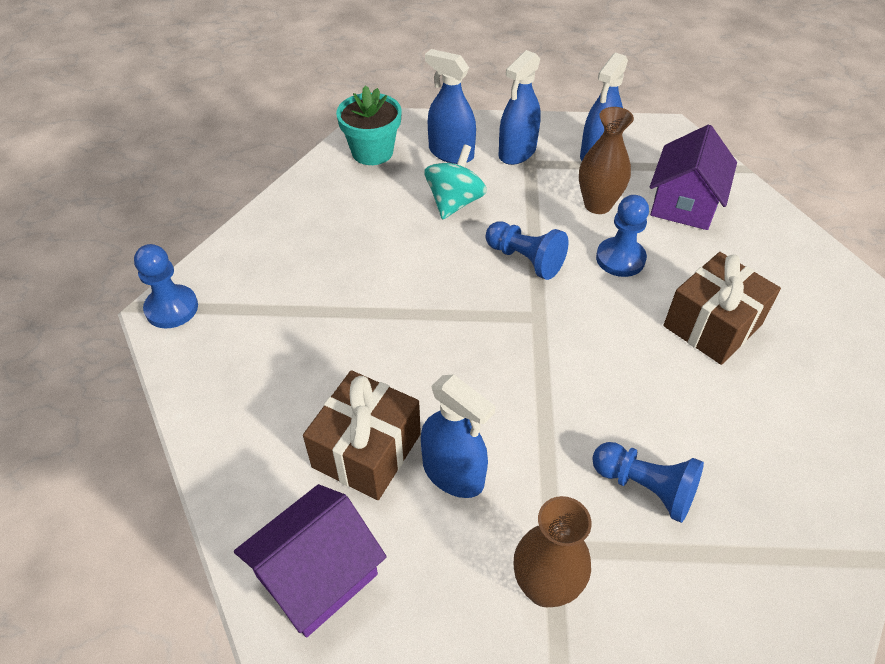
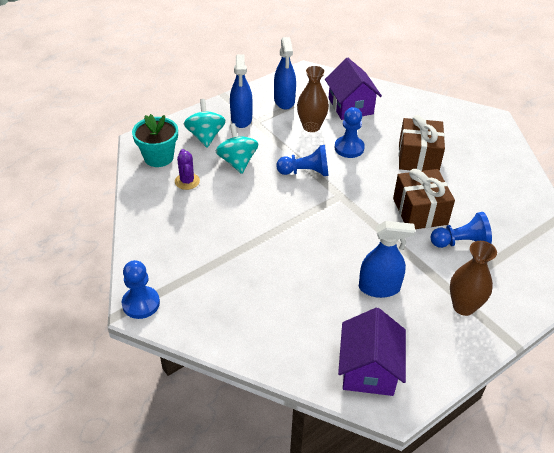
camera: 40 degrees left, 5 degrees down
(367, 450) = (330, 304): brown gift -> brown gift (420, 211)
(372, 196) = (187, 181): none -> purple cactus
(451, 153) = (205, 136): blue spray bottle -> turquoise spinning top

